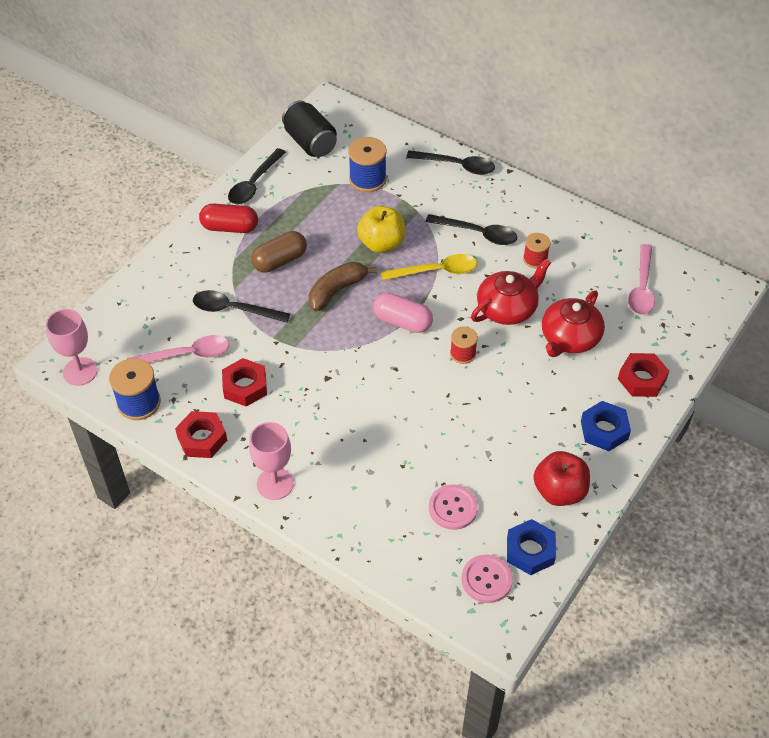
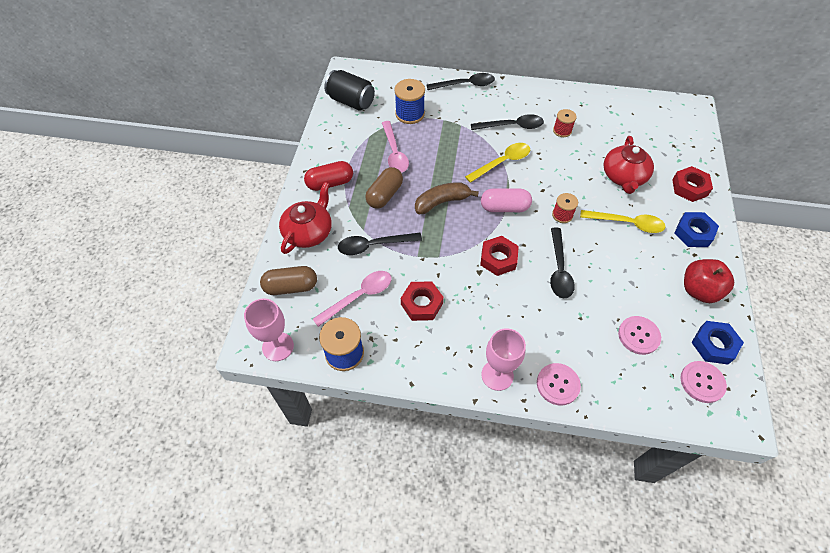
camera: 25 degrees left, 5 degrees up
(126, 320) = (291, 287): none -> brown capsule
(202, 438) = (415, 362): red nut -> red nut (498, 259)
(254, 183) = (328, 144): black spoon -> black spoon (559, 269)
(330, 518) = (558, 384): none -> pink button
(337, 291) = (442, 202): brown banana -> brown banana turned 45 degrees clockwise
(381, 243) = (451, 156): yellow apple -> none
(507, 308) = (568, 171): red teapot -> red teapot (308, 232)
(531, 390) = (627, 223): none -> yellow spoon
(641, 287) = (642, 126): pink spoon -> pink spoon (394, 153)

